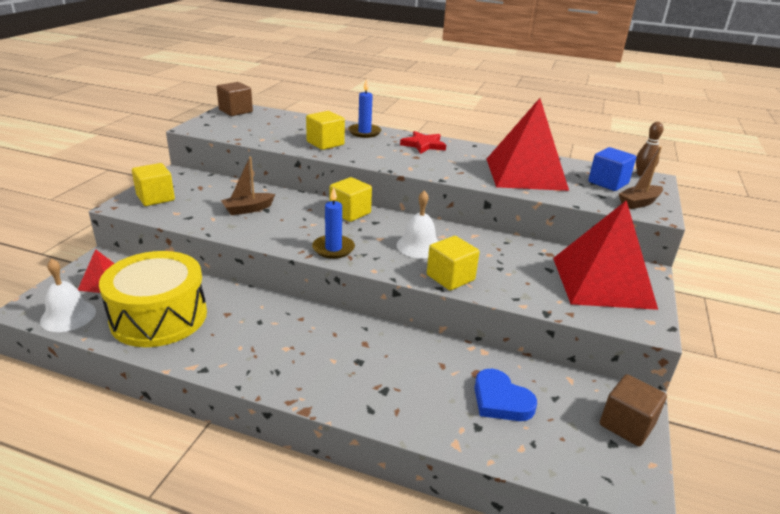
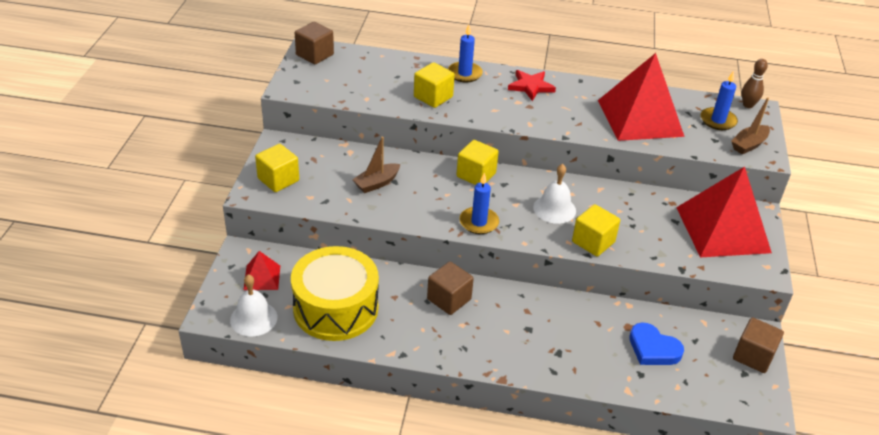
camera: 10 degrees left, 10 degrees up
(284, 322) = (449, 299): none -> brown cube
(608, 183) = (718, 121): blue cube -> blue candle

